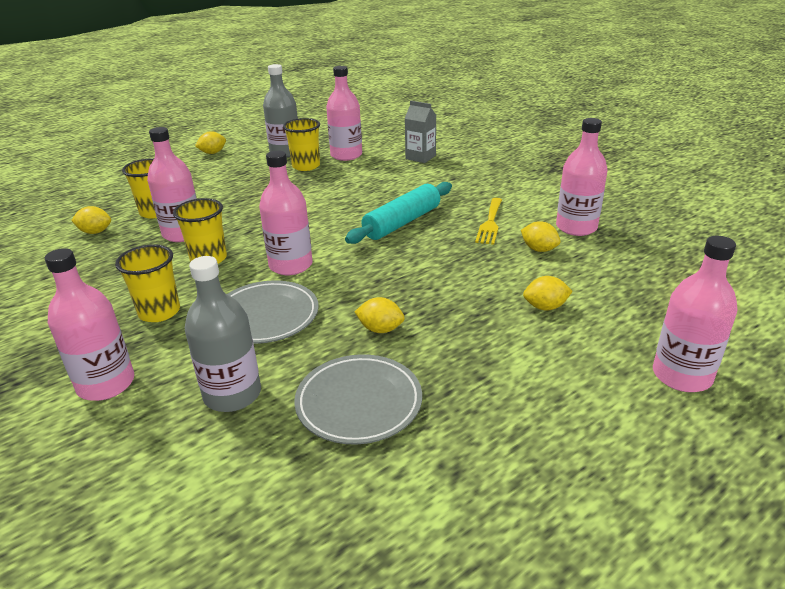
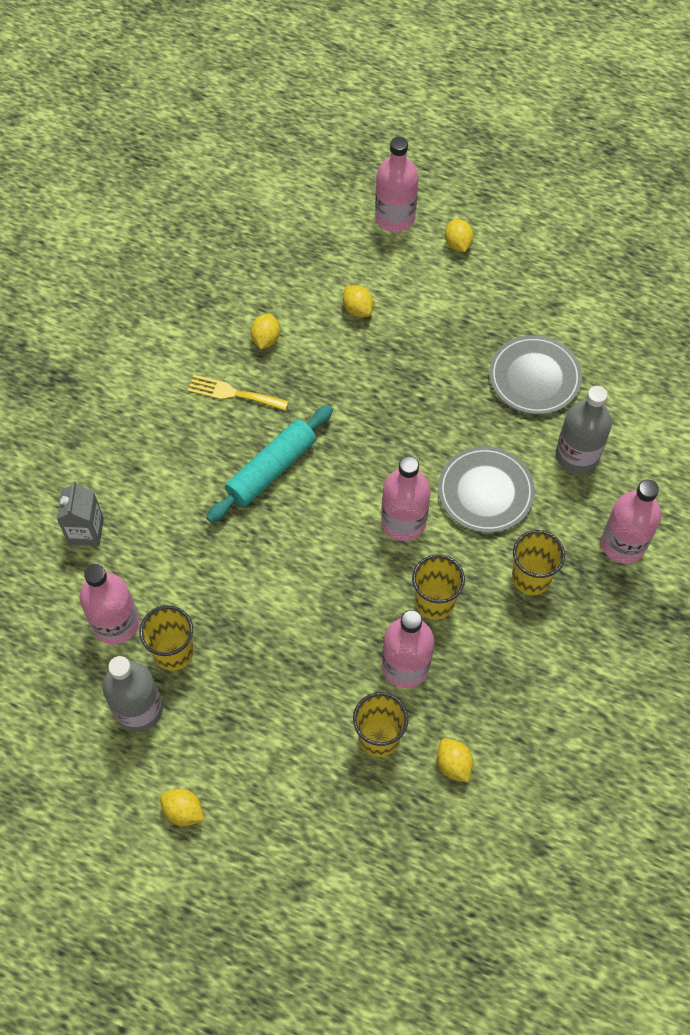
camera: 120 degrees left, 30 degrees up
(380, 329) = (452, 403): yellow lemon -> yellow lemon (457, 244)
(402, 222) = (271, 469): turquoise rolling pin -> turquoise rolling pin turned 60 degrees counterclockwise
(490, 223) = (233, 393): yellow fork -> yellow fork turned 150 degrees counterclockwise
(576, 227) = (206, 323): pink bottle -> none

